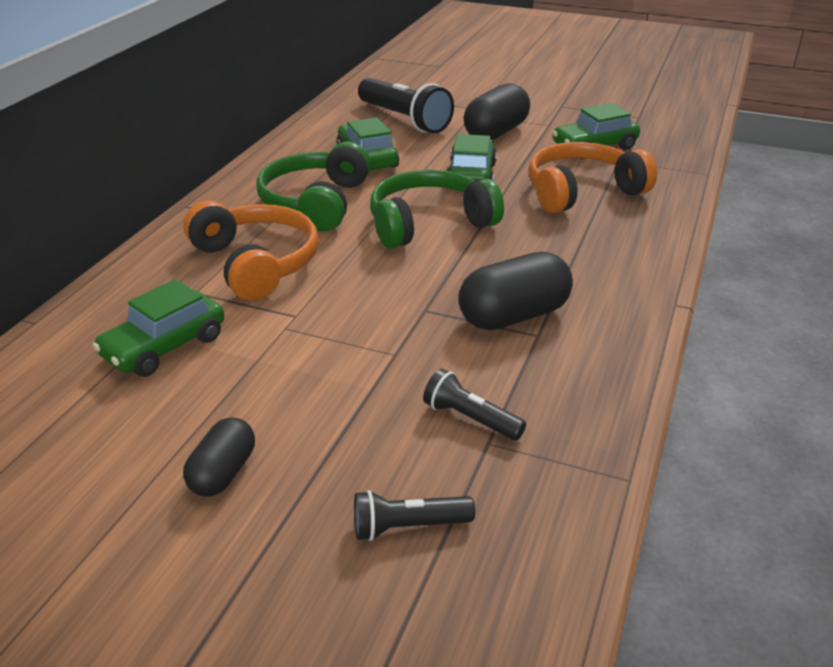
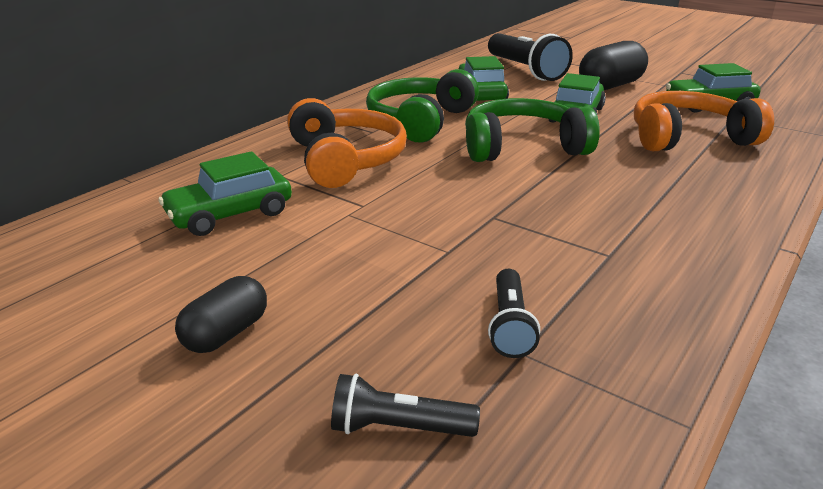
camera: 15 degrees right, 5 degrees down
(470, 419) = (510, 325): black flashlight -> black flashlight turned 135 degrees counterclockwise
(514, 316) = (587, 234): black capsule -> none

